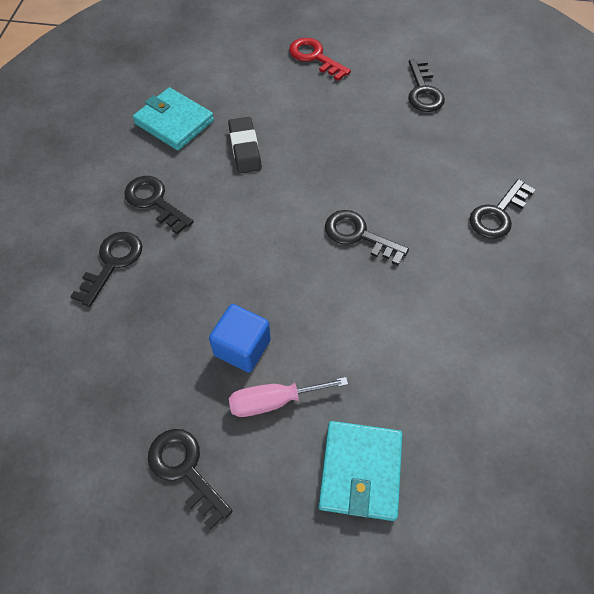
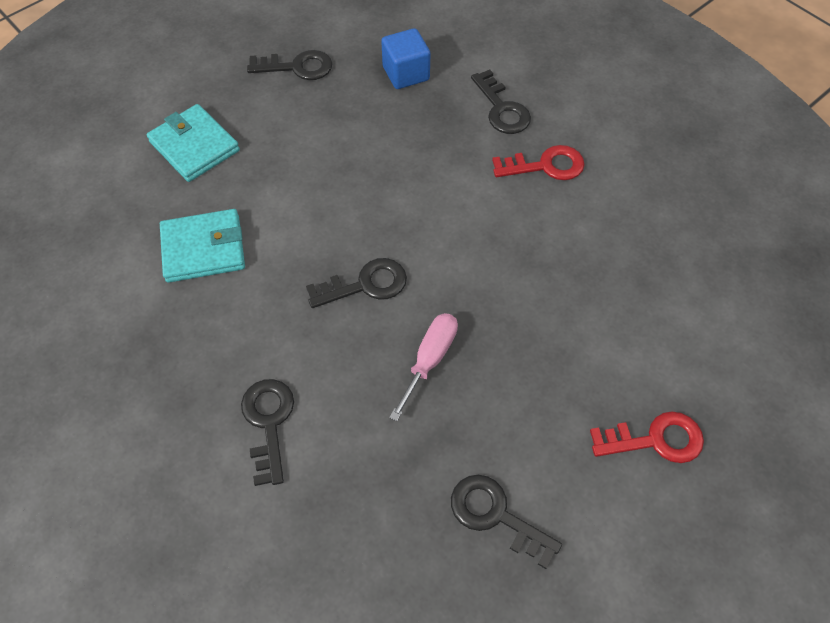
camera: 130 degrees right, 0 degrees up
(154, 201) = (546, 166): black key -> red key
(174, 122) = (643, 234): turquoise wallet -> turquoise wallet (203, 248)
(242, 348) = (347, 141): blue cube -> blue cube (406, 73)
(245, 148) = (555, 269): black eraser -> none
(274, 401) = (289, 133): pink screwdriver -> pink screwdriver (429, 359)

